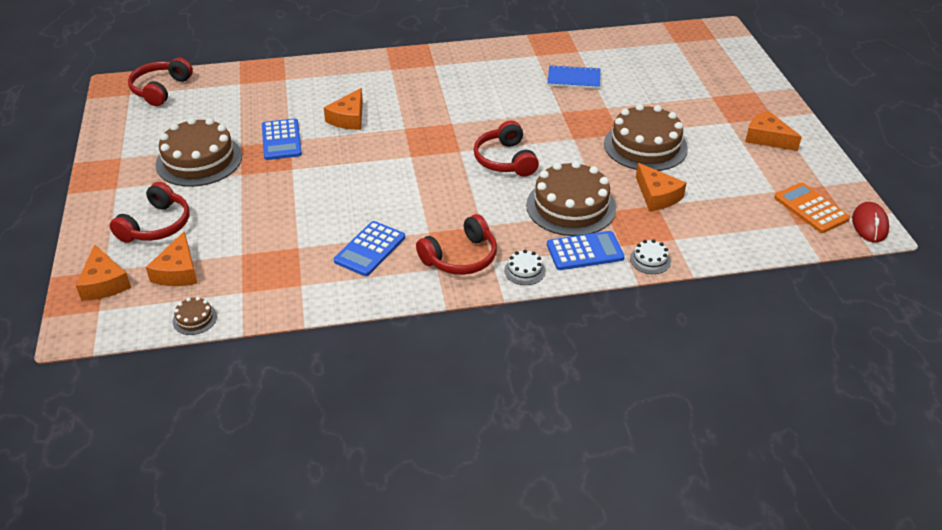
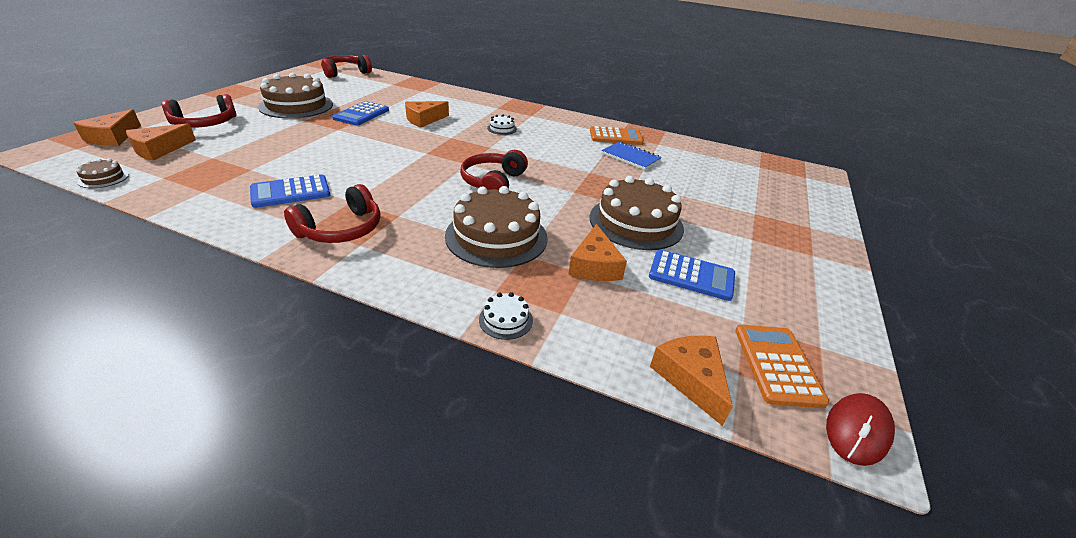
camera: 30 degrees right, 5 degrees down
(461, 257) = (341, 229): red headphones -> red headphones turned 45 degrees counterclockwise
(524, 271) = (373, 266): white cake -> white cake (502, 129)
(536, 59) = (615, 137): none -> orange calculator
(585, 251) = (452, 278): blue calculator -> blue calculator (691, 275)
(767, 138) = (786, 269): orange cheese -> orange cheese (691, 378)

